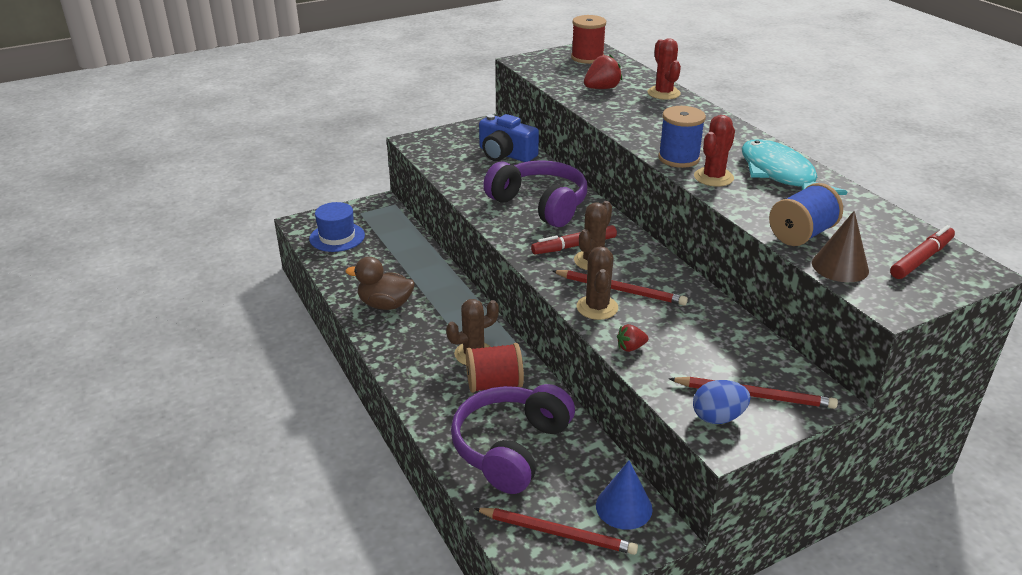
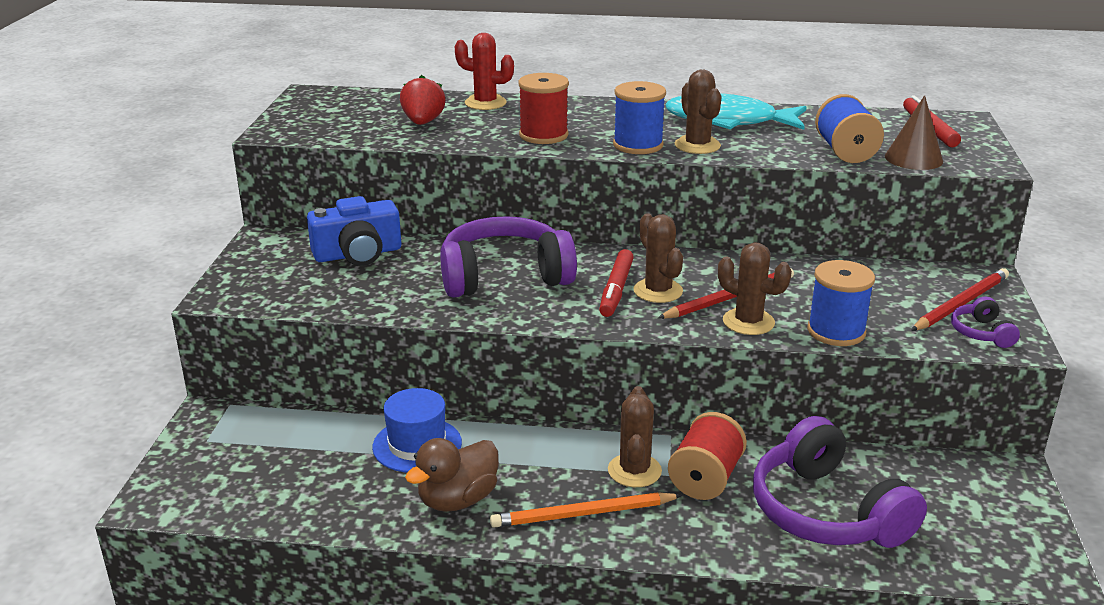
camera: 55 degrees left, 5 degrees down
(337, 237) = (239, 482): blue hat -> blue hat (417, 445)
(414, 351) = (583, 514): none -> orange pencil
(557, 533) = (981, 535): red pencil -> none
(587, 58) = (332, 103): red spool -> red spool (543, 135)
(624, 507) = (967, 477): blue cone -> none
(630, 347) = (836, 331): red strawberry -> blue spool
(713, 177) = (697, 145): red cactus -> brown cactus
(718, 417) = (981, 333): blue egg -> purple headphones

